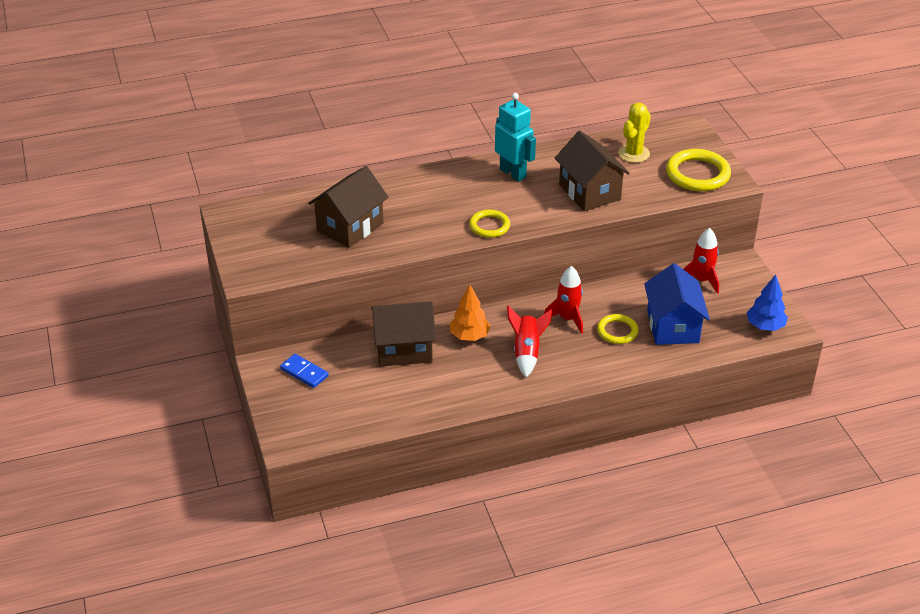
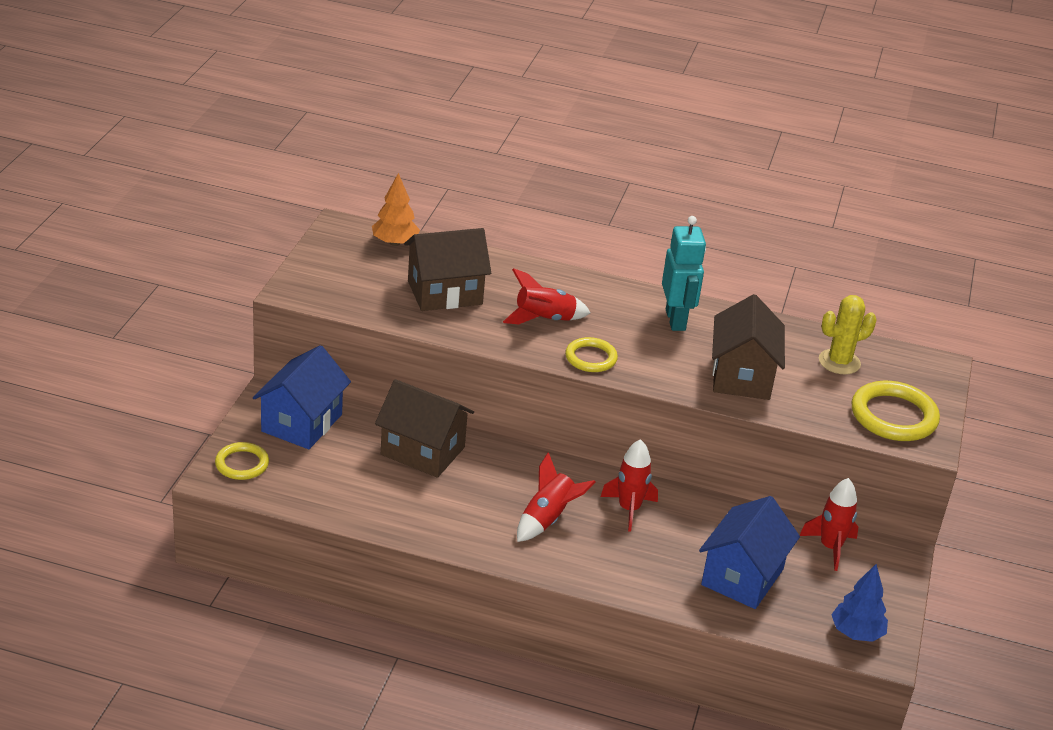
camera: 30 degrees right, 5 degrees down
(304, 372) = (301, 423): blue domino -> blue house
(433, 214) = (544, 319): none -> red rocket
(469, 336) = (503, 473): orange tree -> orange tree (395, 242)
(617, 331) = (671, 549): yellow ring -> yellow ring (242, 464)

